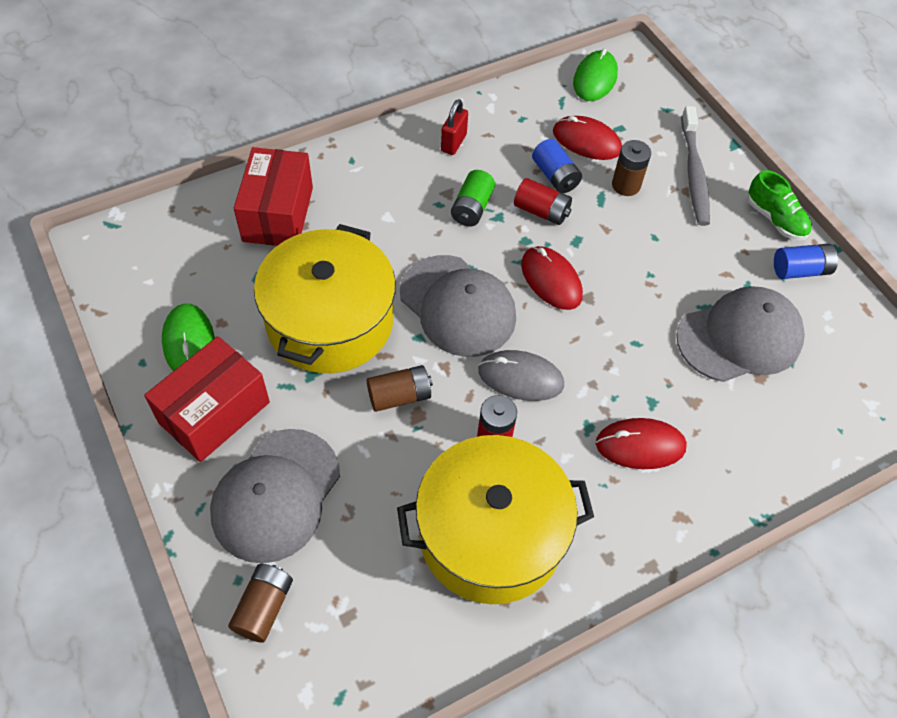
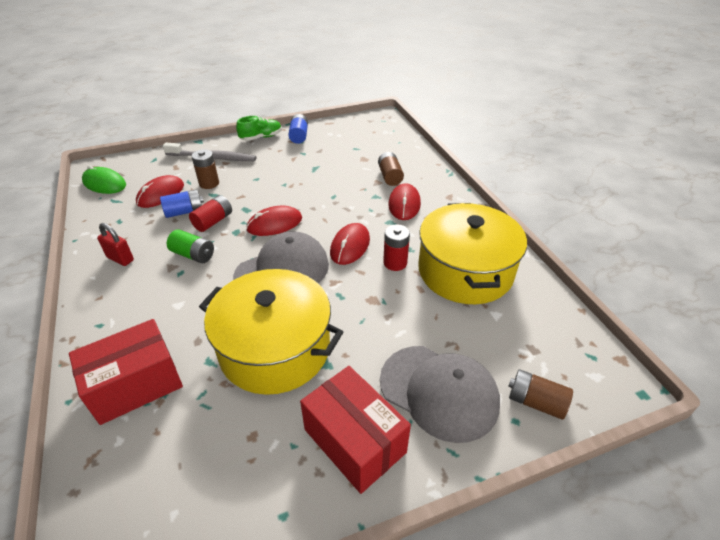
camera: 80 degrees left, 15 degrees down
(189, 342) = (268, 466): green mouse -> none
(278, 214) = (135, 385): red box -> red box turned 45 degrees counterclockwise
(399, 396) = (355, 308): brown battery -> brown battery (390, 176)
(520, 378) = (350, 246): grey mouse -> red mouse
(739, 337) = (338, 161): grey cap -> none

